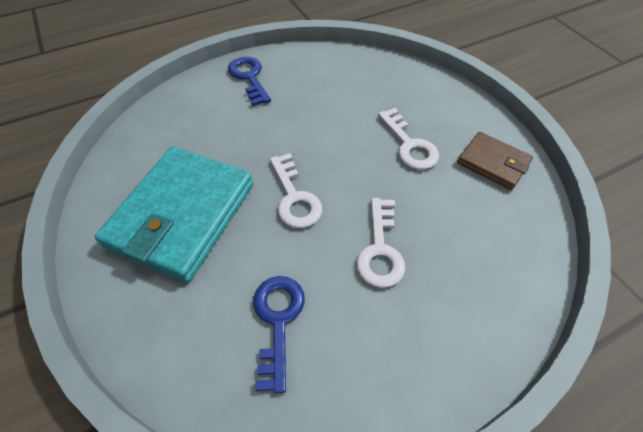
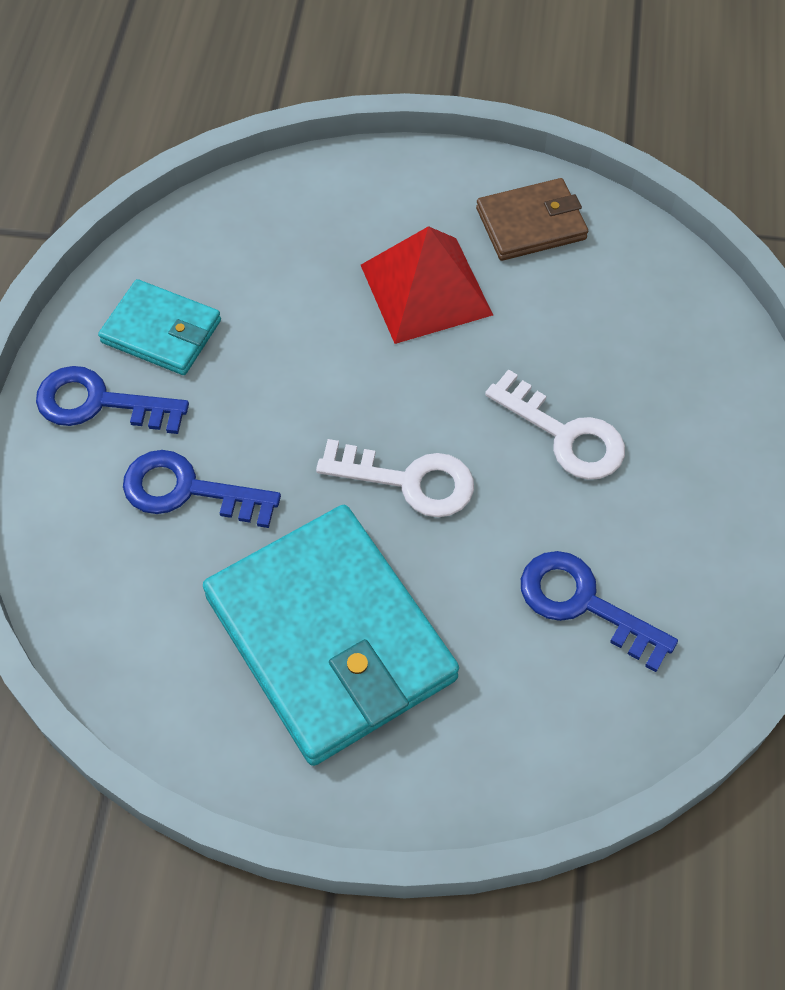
camera: 55 degrees left, 5 degrees up
(227, 124) = (188, 490): none -> blue key
(300, 76) = (161, 331): none -> turquoise wallet
(409, 145) = (426, 289): white key -> red pyramid

